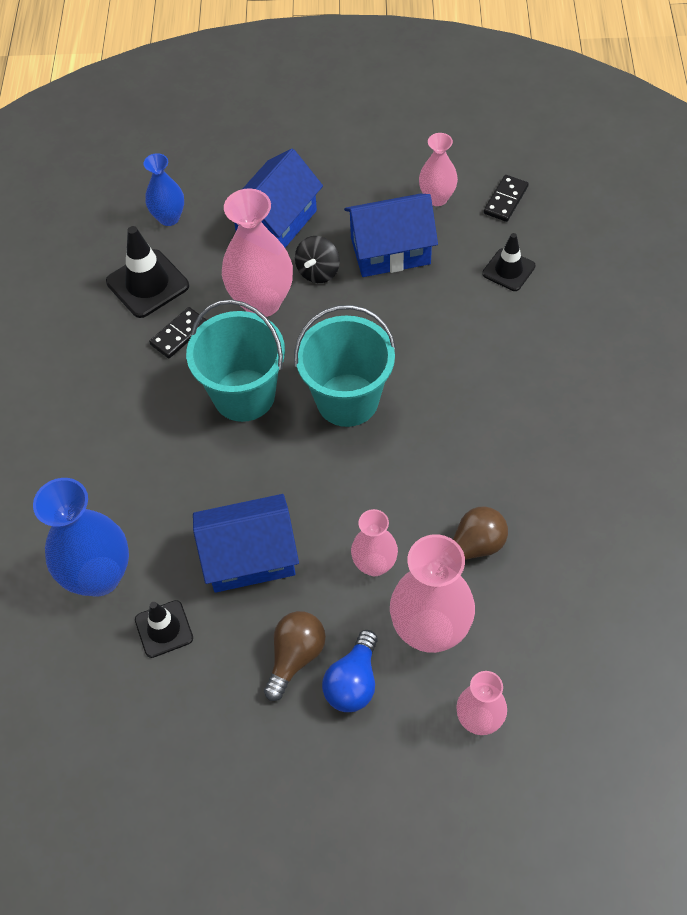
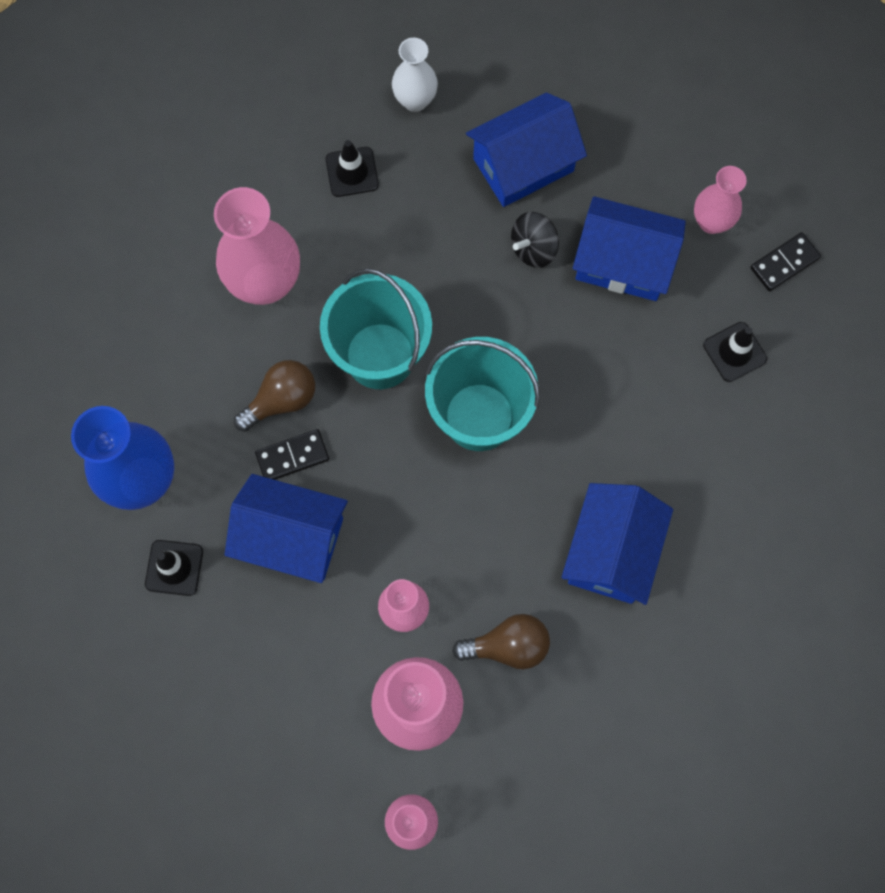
camera: 25 degrees right, 15 degrees up
(147, 284) = (352, 172): black traffic cone -> black traffic cone, size x0.64
(169, 218) = (415, 100): blue vase -> white vase
(179, 334) = (353, 250): black domino -> black domino (292, 456)
(262, 302) = (456, 255): pink vase -> pink vase (265, 283)
(295, 657) = (279, 664): brown light bulb -> brown light bulb (281, 400)
(353, 682) = (317, 719): blue light bulb -> none
(507, 442) = (611, 552): none -> blue house

